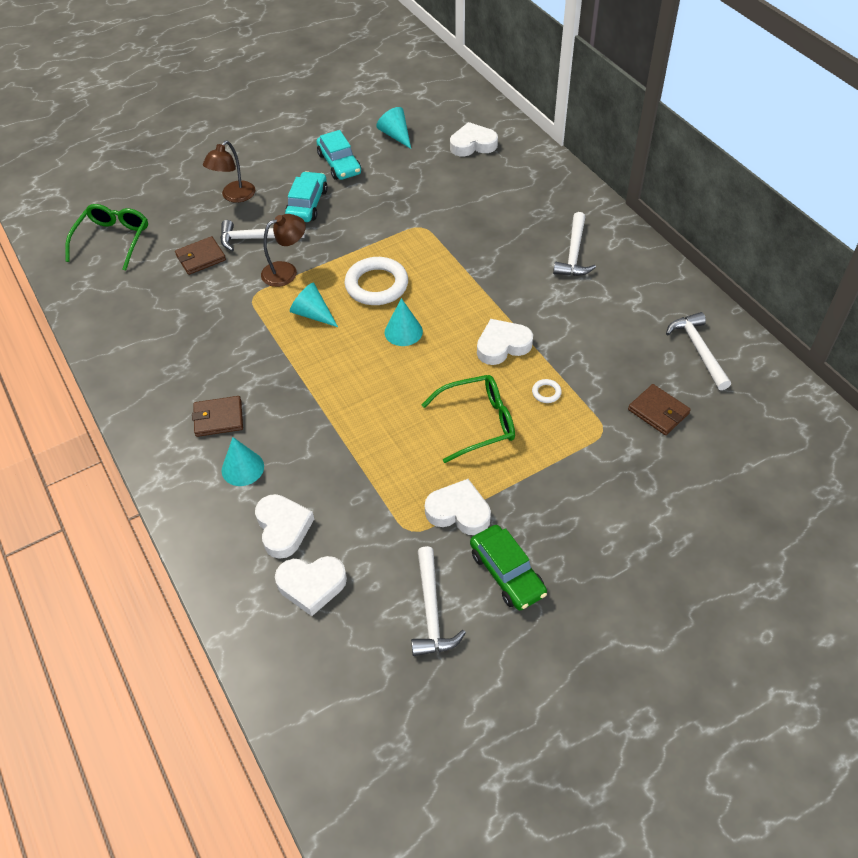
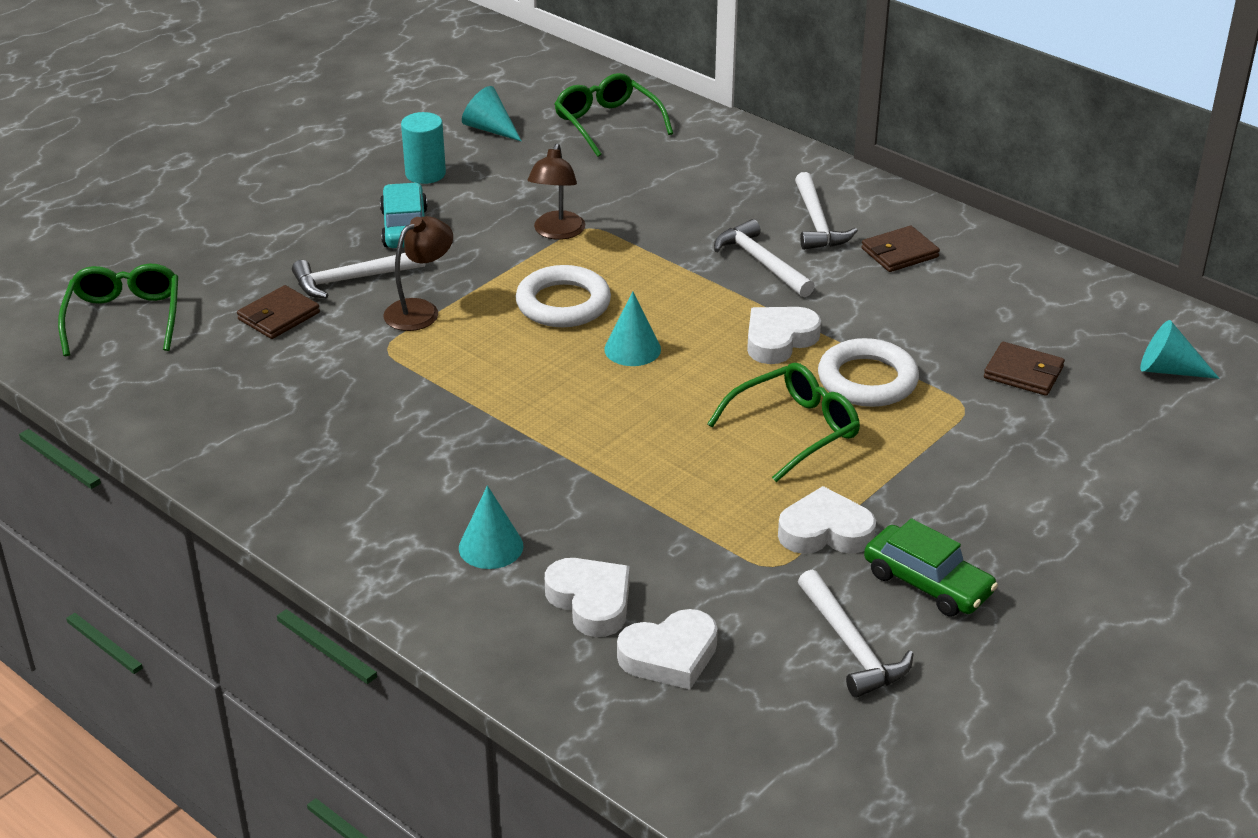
camera: 20 degrees left, 15 degrees down
(218, 418) = (420, 497): brown wallet -> brown wallet (899, 253)
(234, 196) = (287, 235): brown lamp -> brown lamp (557, 232)
(312, 314) = (489, 352): turquoise cone -> turquoise cone (1168, 370)
(339, 164) = (425, 174): turquoise car -> turquoise cylinder
(473, 144) = (607, 123): white heart -> green glasses
(546, 392) = (867, 380): white ring -> white ring, size x2.39
(698, 350) = (1037, 298): white hammer -> white hammer (761, 262)

